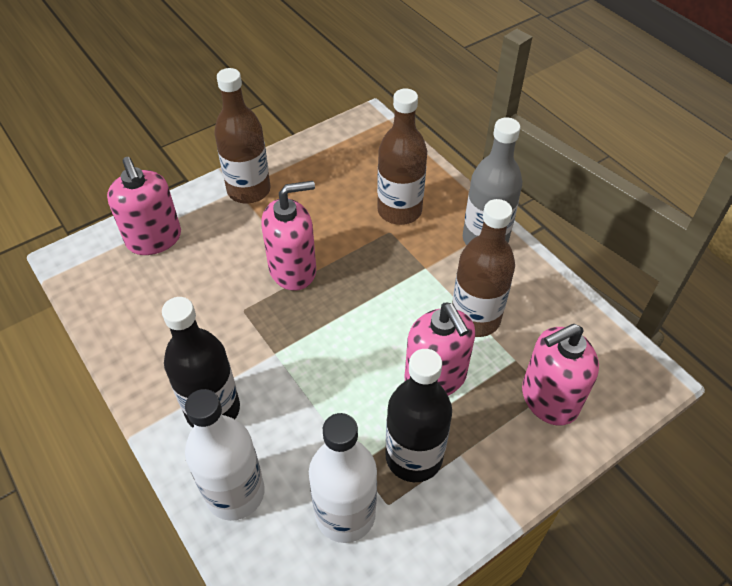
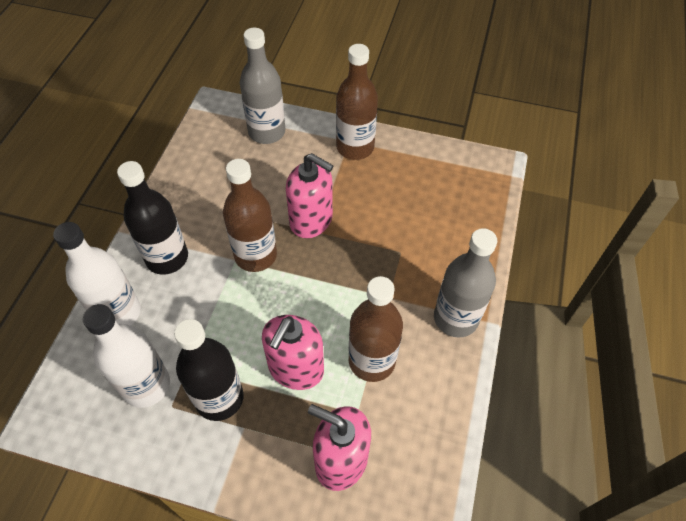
camera: 50 degrees right, 5 degrees up
(154, 239) = (267, 132): pink soap dispenser -> grey bottle
(399, 210) = (427, 244): brown bottle -> brown bottle (255, 255)

